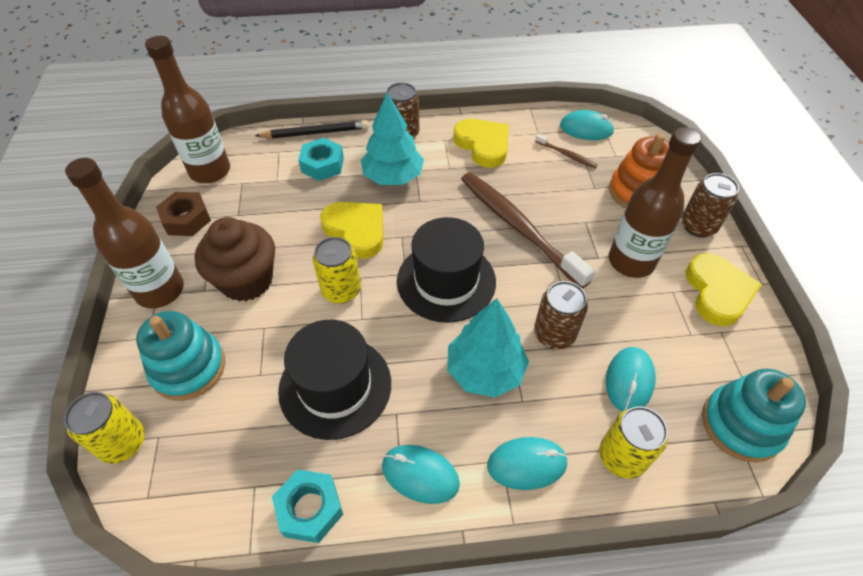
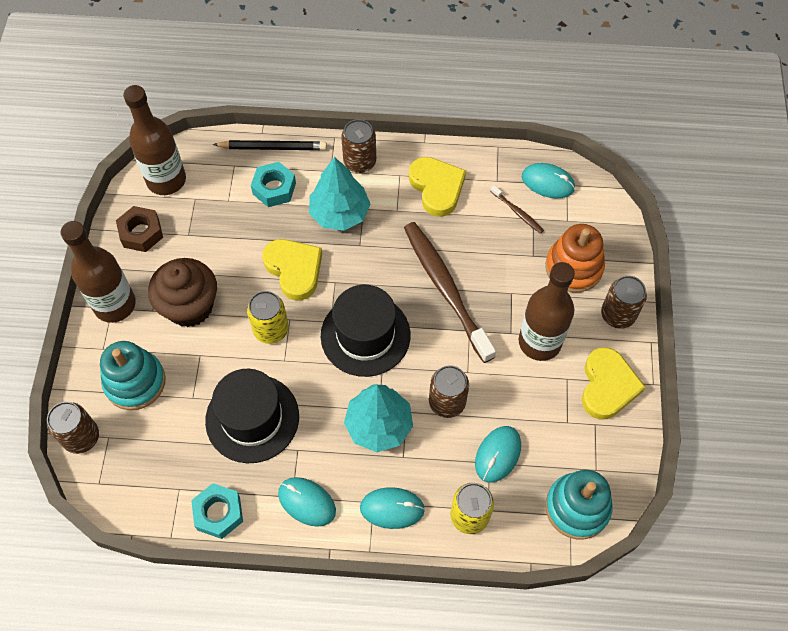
camera: 10 degrees right, 10 degrees up
(123, 442) = (81, 437): yellow can -> brown can

